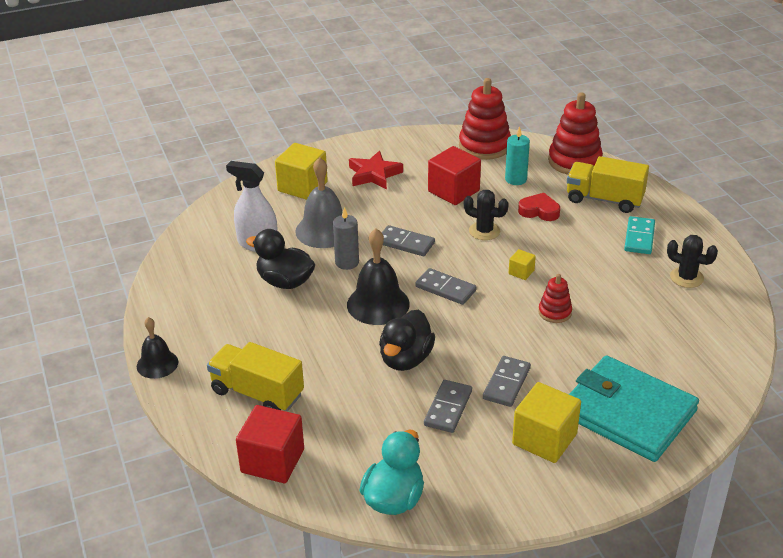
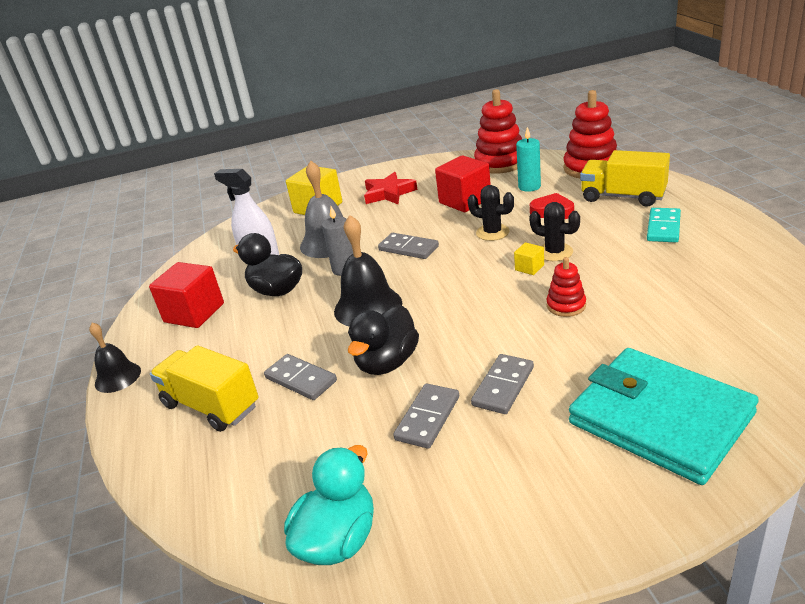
camera: 10 degrees right, 5 degrees down
(272, 461) = (201, 487): red cube -> red cube (194, 313)
(445, 289) = (444, 288): grey domino -> grey domino (300, 379)
(544, 439) = (547, 455): yellow cube -> none
(686, 277) = (723, 262): black cactus -> black cactus (554, 252)

